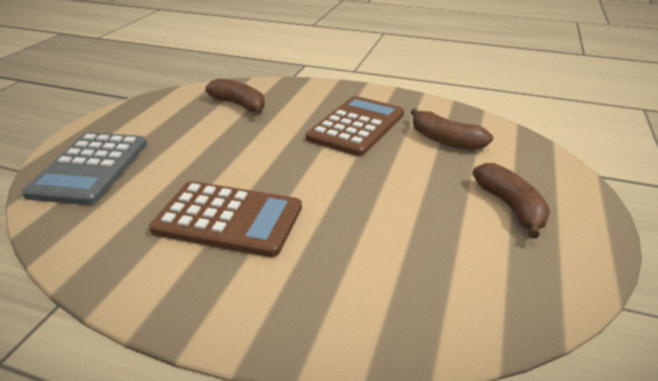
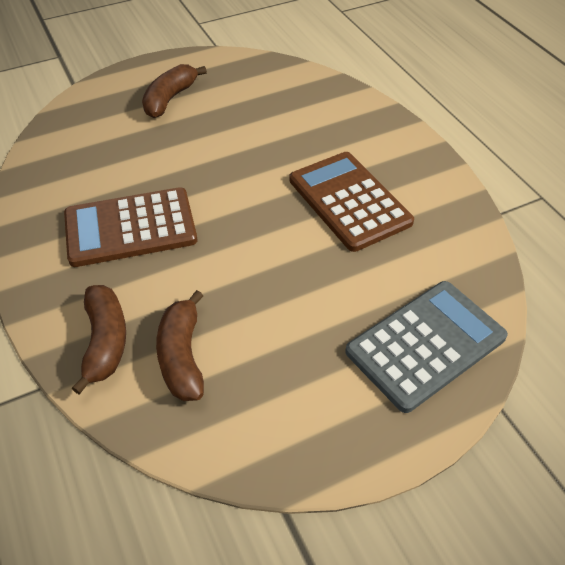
camera: 135 degrees left, 15 degrees up
(445, 140) = (99, 163): brown banana -> brown banana (105, 342)

